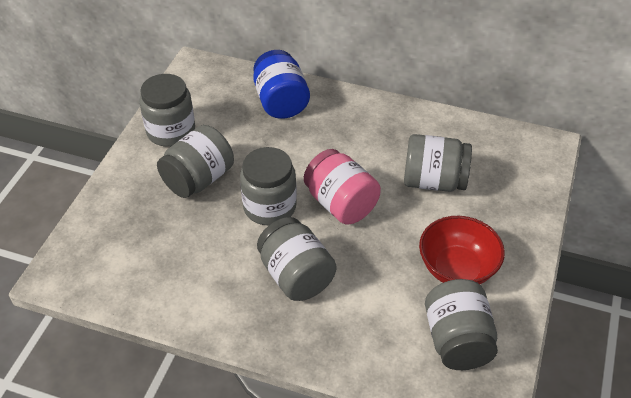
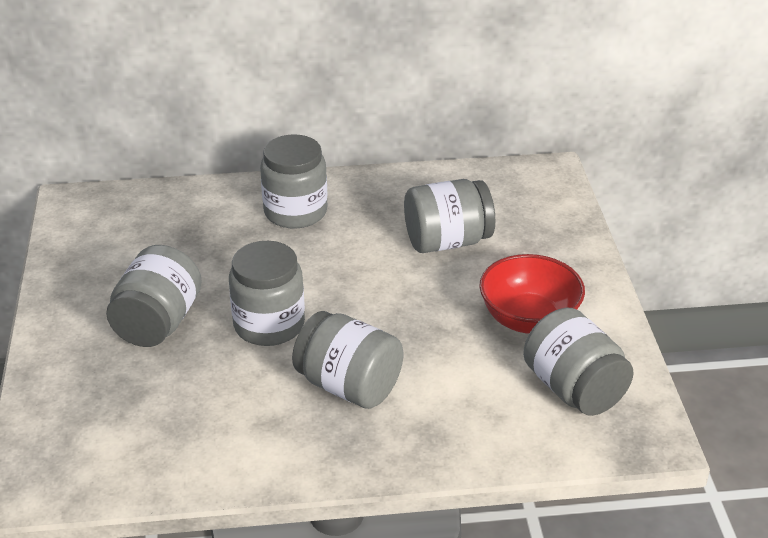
camera: 25 degrees left, 10 degrees down
(171, 131) = (86, 281): grey jar -> grey jar (295, 211)
(281, 102) = (211, 211): blue jar -> none
(341, 204) = (354, 295): pink jar -> none

